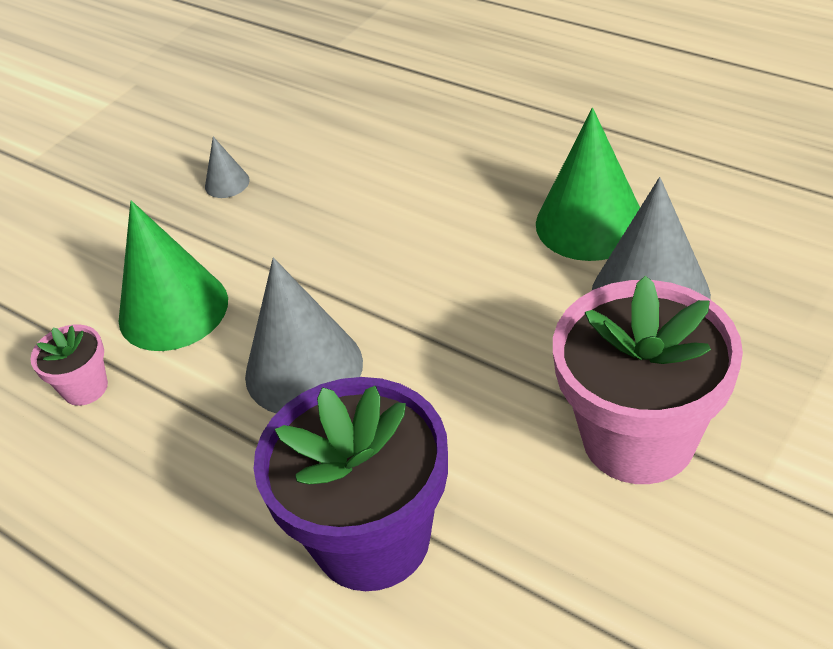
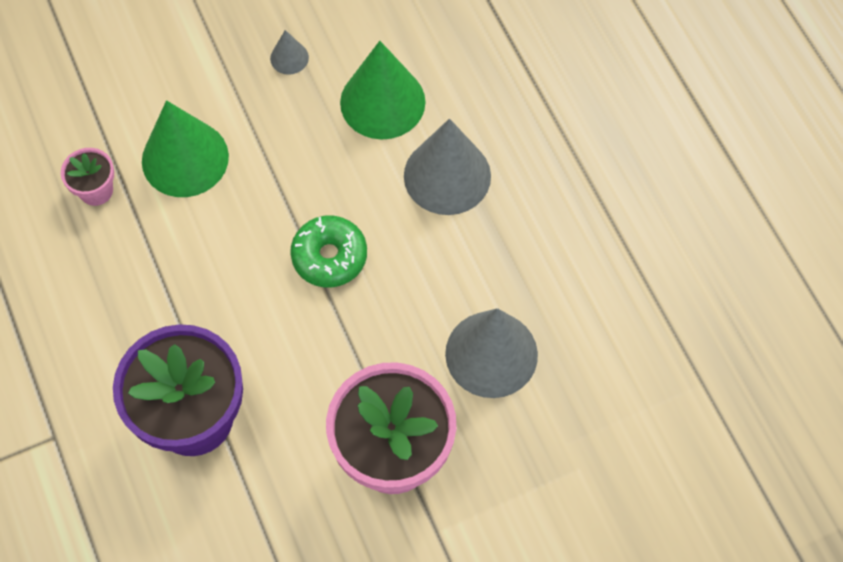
camera: 25 degrees right, 20 degrees up
(304, 369) = (234, 265): grey cone -> grey cone (447, 175)
(404, 307) = (329, 256): none -> green donut
(590, 223) = (503, 266): green cone -> green cone (382, 102)

